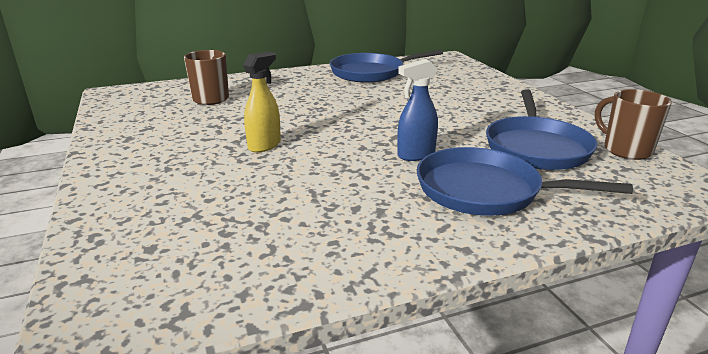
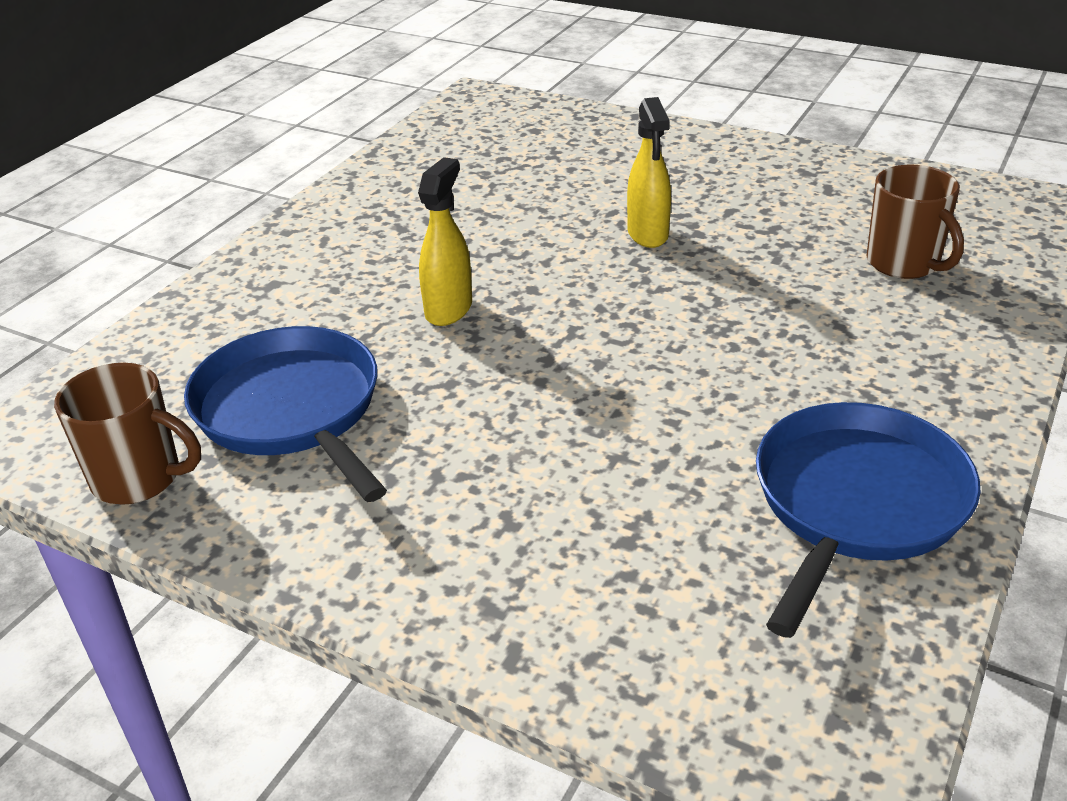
camera: 140 degrees right, 10 degrees up
(415, 155) = (449, 309): blue spray bottle -> yellow spray bottle
(484, 190) = (314, 297): blue pan -> none

